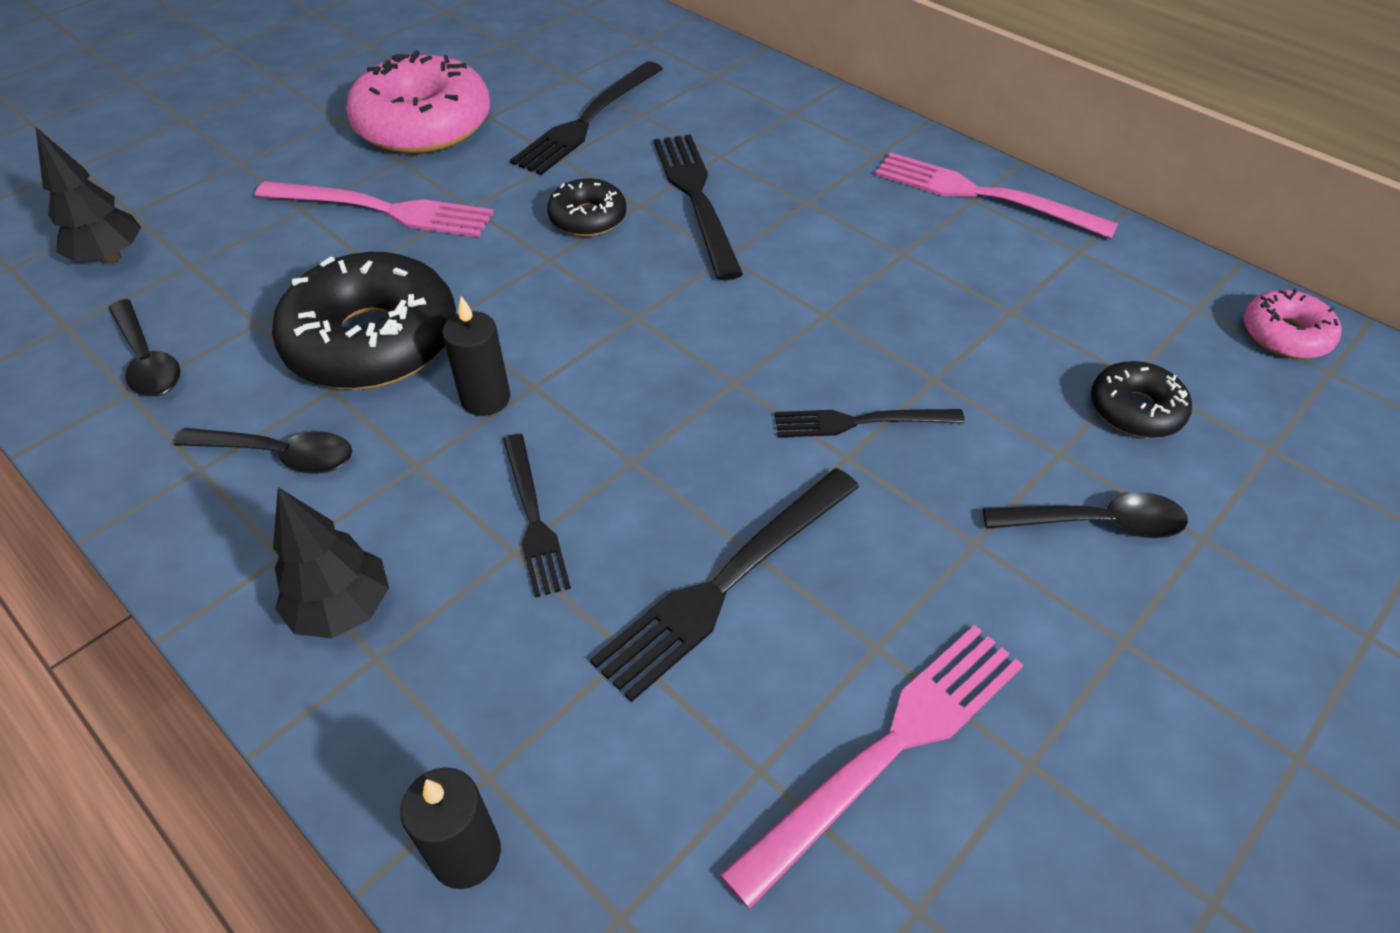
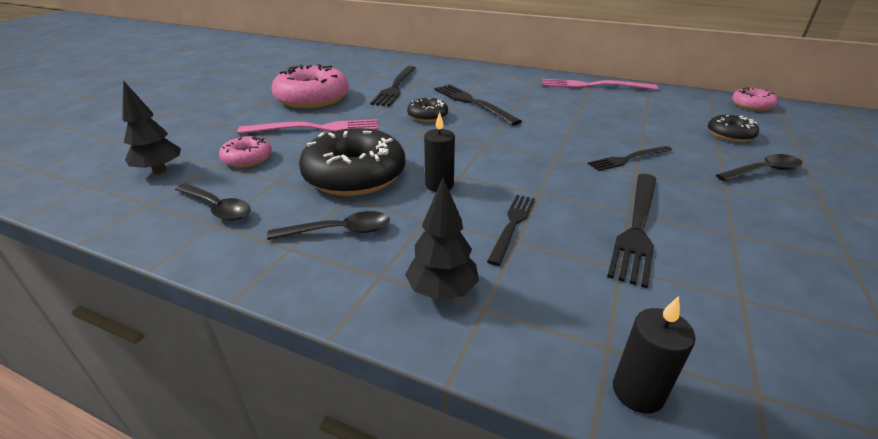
camera: 20 degrees left, 15 degrees down
(241, 261) = (247, 158): none -> pink donut
(533, 518) = (512, 225): black fork -> black fork turned 120 degrees counterclockwise
(888, 750) = (788, 272): pink fork -> none

